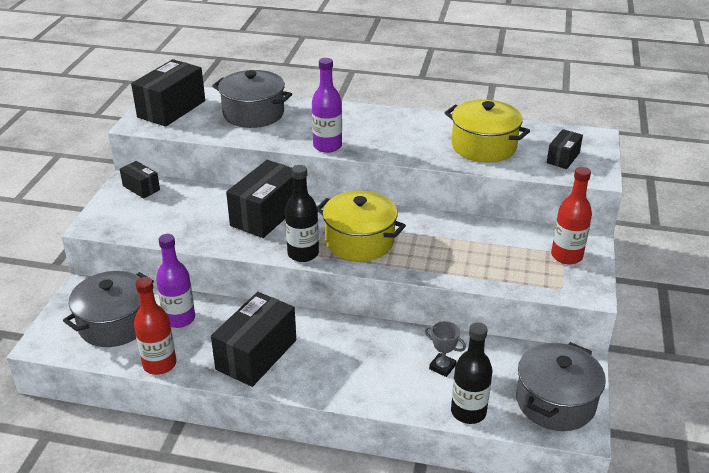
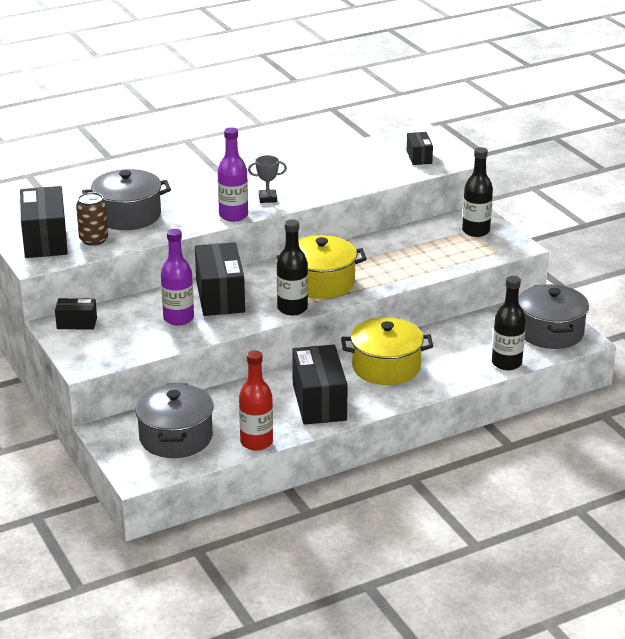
camera: 40 degrees left, 5 degrees down
(179, 319) = (223, 410): purple bottle -> purple bottle (178, 318)
(201, 123) = (94, 240): none -> brown can
(442, 367) = (456, 347): grey trophy -> grey trophy (267, 198)
(483, 146) = (352, 170): yellow pot -> yellow pot (386, 367)
(566, 256) = (475, 231): red bottle -> black bottle

